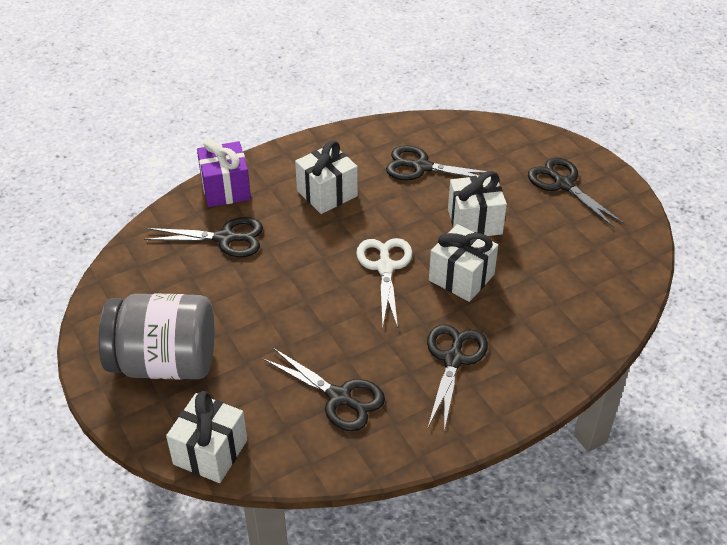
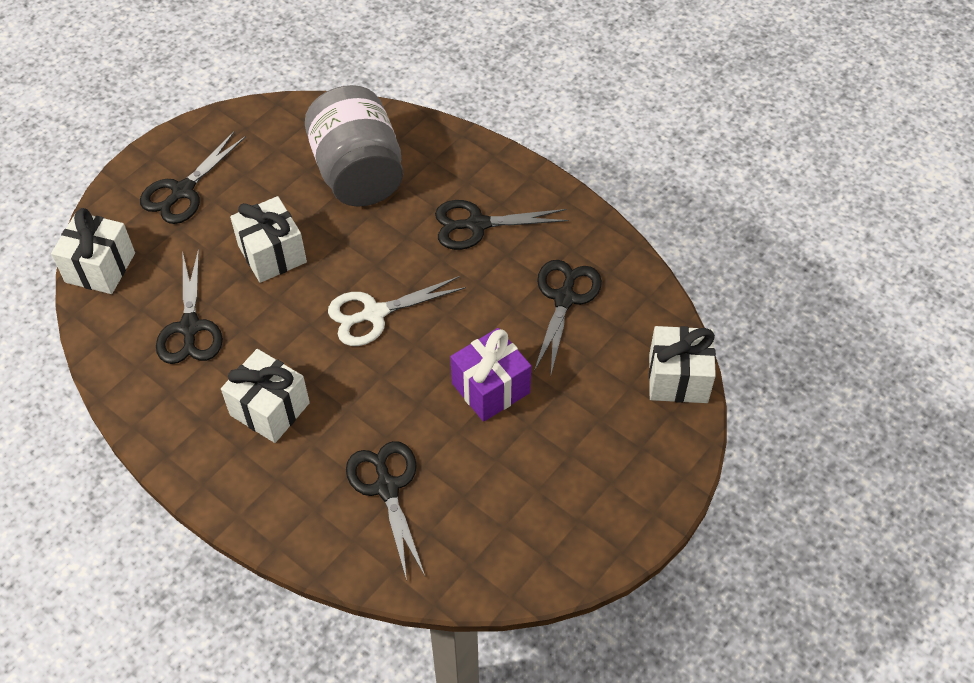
camera: 110 degrees left, 10 degrees up
(165, 362) = (595, 466): grey jar -> grey jar (358, 173)
(226, 189) = (297, 525): purple gift -> purple gift (490, 388)
(461, 277) = (363, 245): white gift -> white gift (100, 267)

